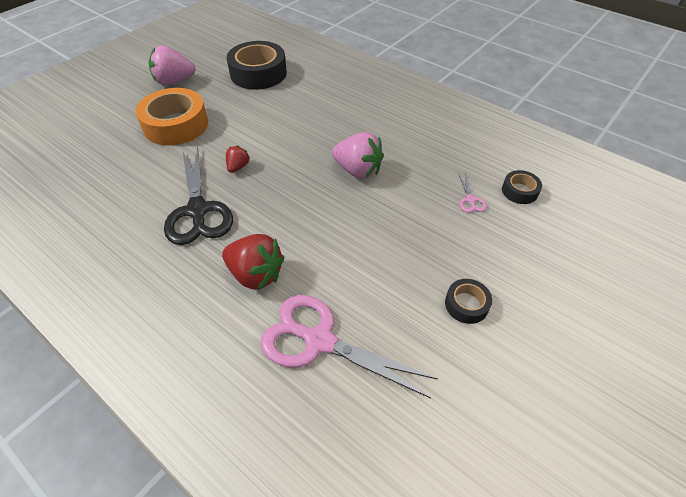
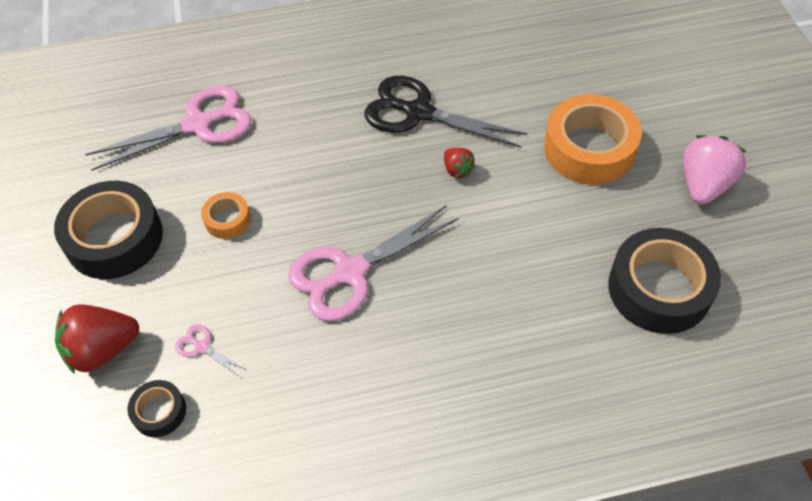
camera: 130 degrees right, 5 degrees up
(255, 274) = (300, 118): red strawberry -> red strawberry (102, 350)
(358, 170) = (350, 272): pink strawberry -> pink scissors
(383, 250) = (227, 219): none -> orange tape
(466, 304) = (114, 238): black tape -> black tape, size x2.06

